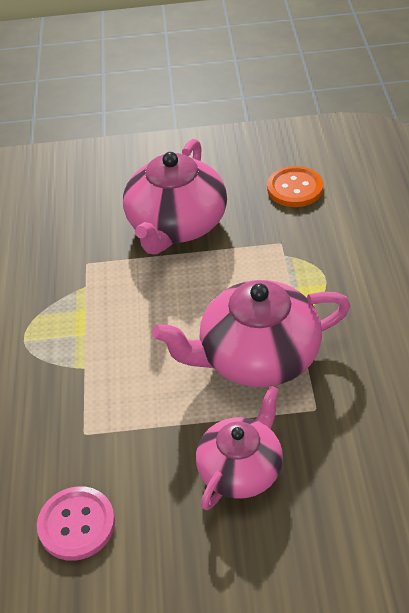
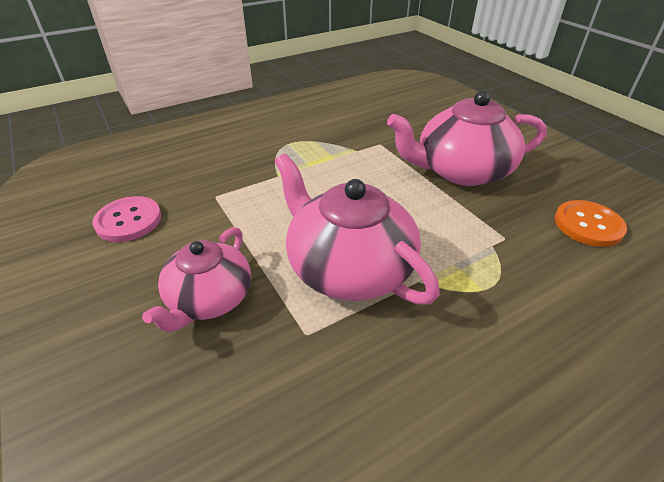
camera: 60 degrees right, 5 degrees down
(241, 468) = (209, 299): pink teapot -> pink teapot turned 105 degrees clockwise

